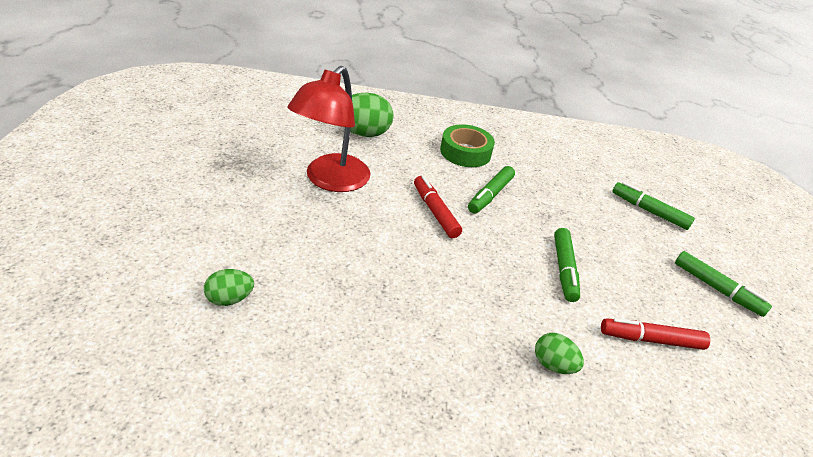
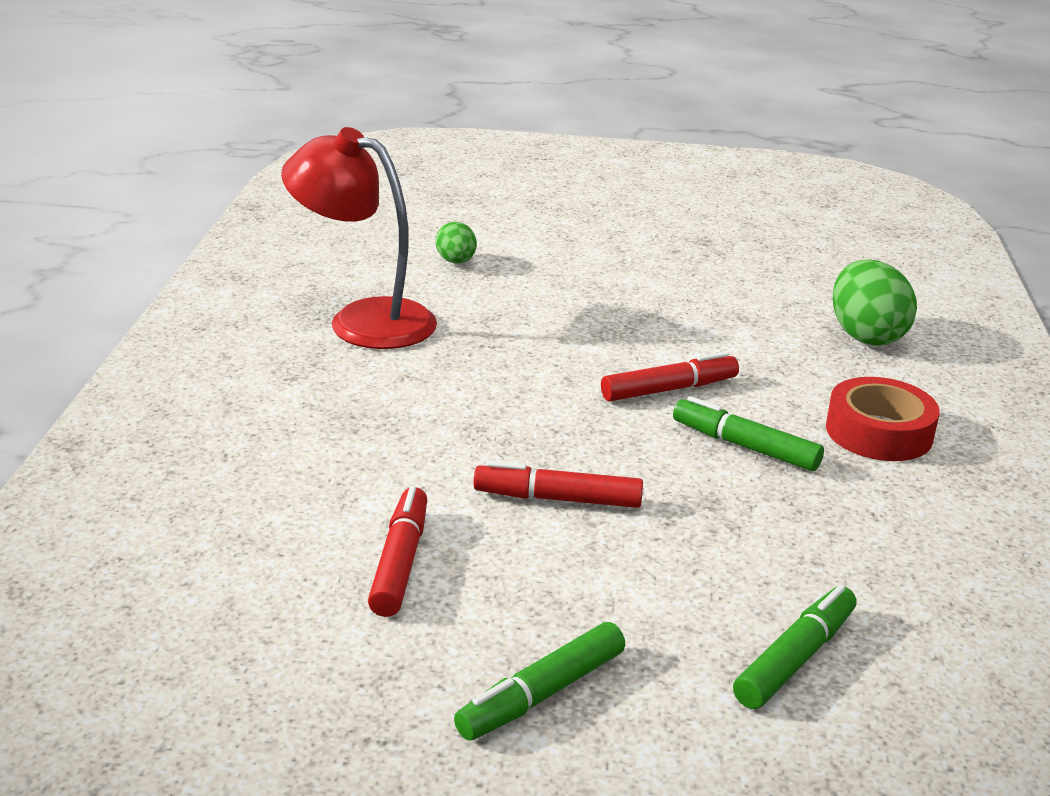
camera: 95 degrees right, 10 degrees down
(330, 181) = (708, 311): red lamp -> red lamp (363, 320)
(465, 152) = (879, 432): green tape -> red tape
(553, 365) = (354, 457): green egg -> none
(564, 269) = (557, 499): green marker -> red marker

